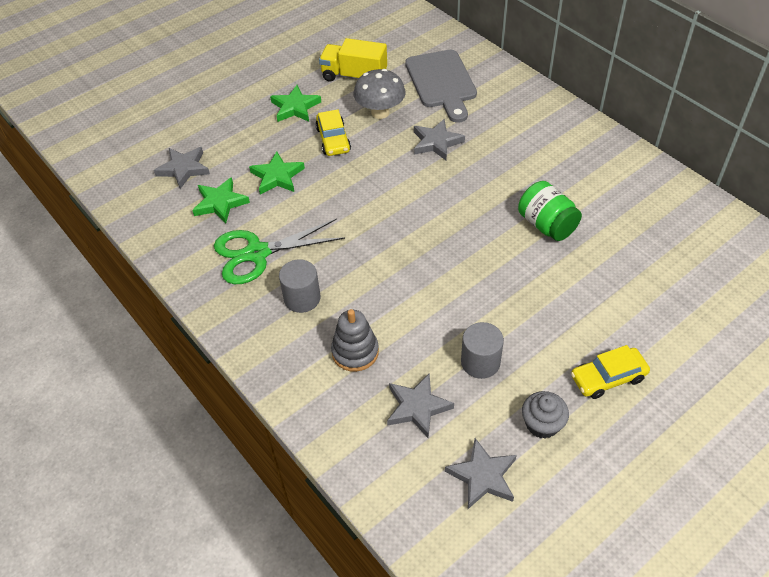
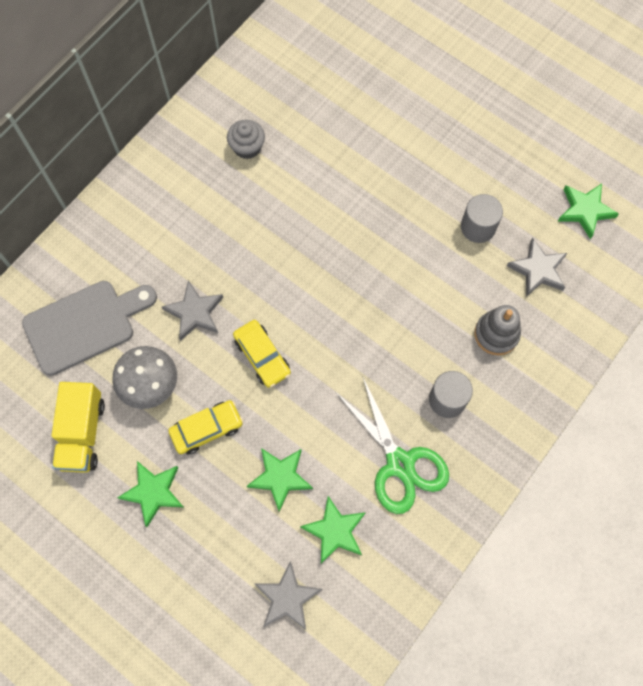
camera: 105 degrees left, 20 degrees up
(482, 476) = (585, 210): grey star -> green star
(542, 424) = (525, 173): grey cupcake -> grey cupcake (247, 147)
(546, 225) = (301, 190): green jar -> none
(608, 378) = (466, 129): yellow car -> yellow car (262, 356)

